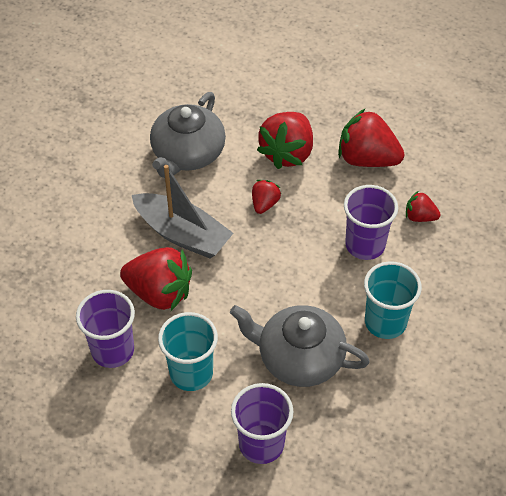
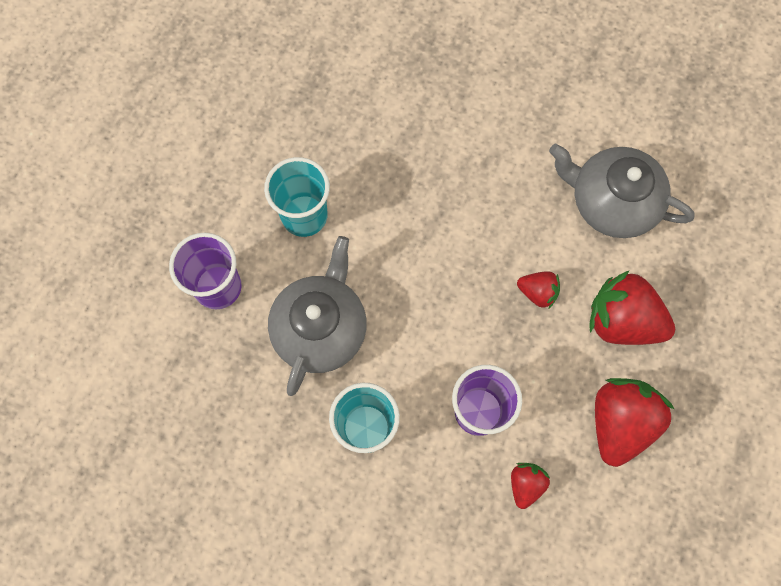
camera: 90 degrees right, 20 degrees up
(113, 350) = (333, 138): purple cup -> none
(159, 293) = (406, 180): red strawberry -> none
(182, 234) = (488, 200): grey boat -> none

